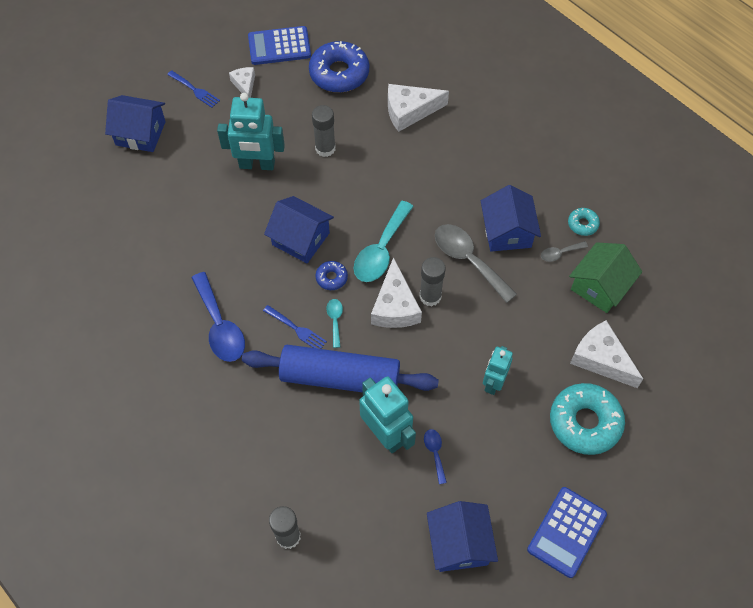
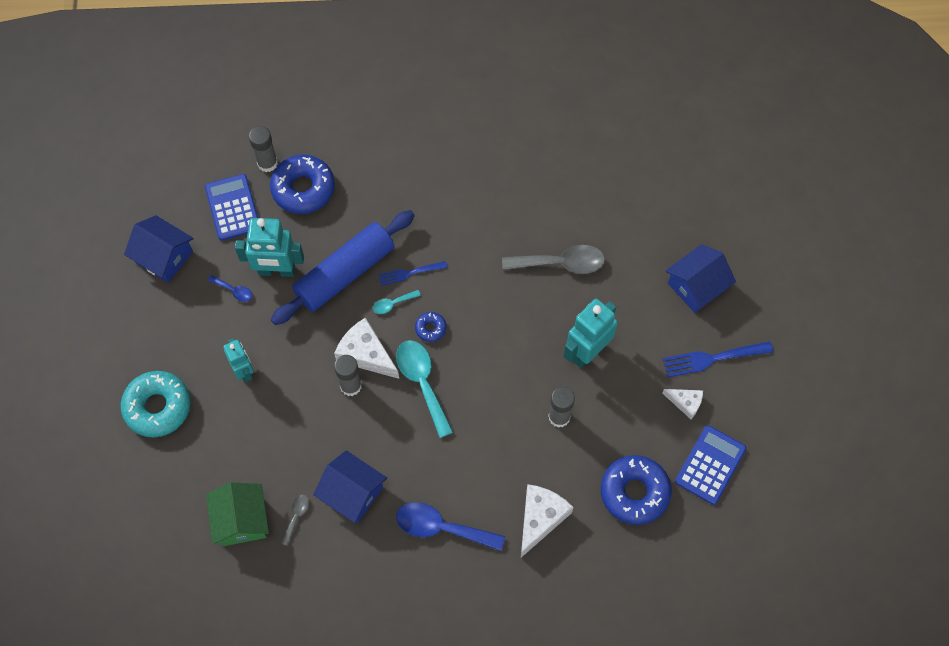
camera: 130 degrees right, 5 degrees up
(195, 90) = (712, 359): blue fork -> blue fork, size x1.56
(220, 326) = (459, 225): blue spoon -> blue spoon (441, 528)
(288, 480) = (303, 189): none -> blue donut
(300, 239) = (485, 332): blue house -> none
(335, 320) = (392, 304): turquoise spoon -> turquoise spoon turned 120 degrees clockwise
(468, 260) = (355, 440): grey spoon -> grey spoon (561, 263)
(567, 532) = (105, 327): blue calculator -> blue calculator (232, 208)
(582, 224) = (304, 560): turquoise donut -> none
(601, 359) = (188, 463): white cheese -> none

